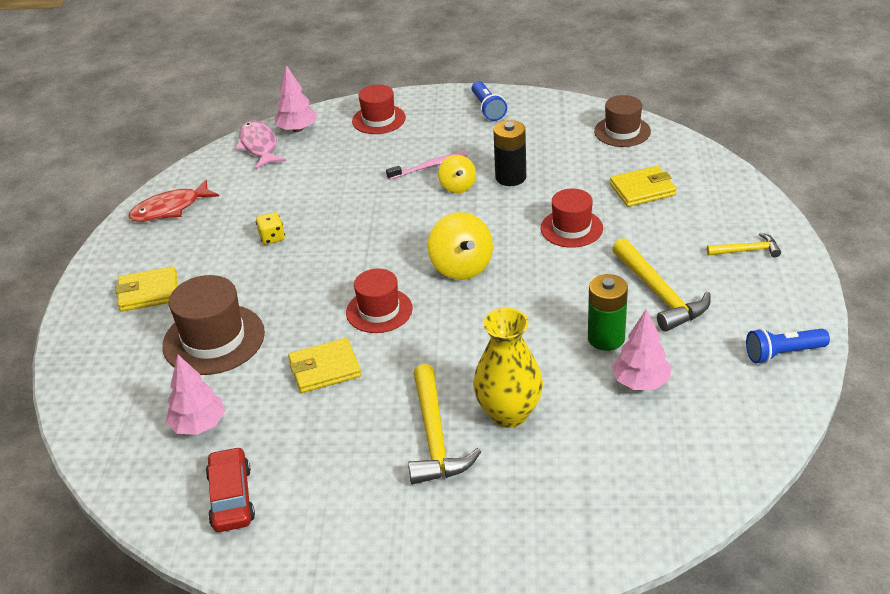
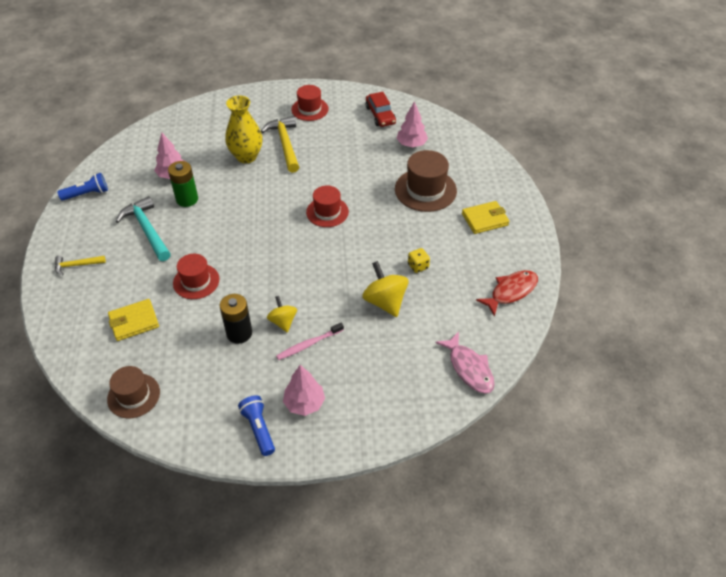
camera: 170 degrees right, 10 degrees up
(297, 129) = (441, 393): pink tree -> pink tree (304, 403)
(325, 369) = (352, 175): yellow wallet -> none
(379, 119) = (365, 410): red hat -> red hat (310, 109)
(461, 267) = (276, 246): yellow spinning top -> yellow spinning top (385, 301)
(659, 294) = (147, 230): yellow hammer -> turquoise hammer

